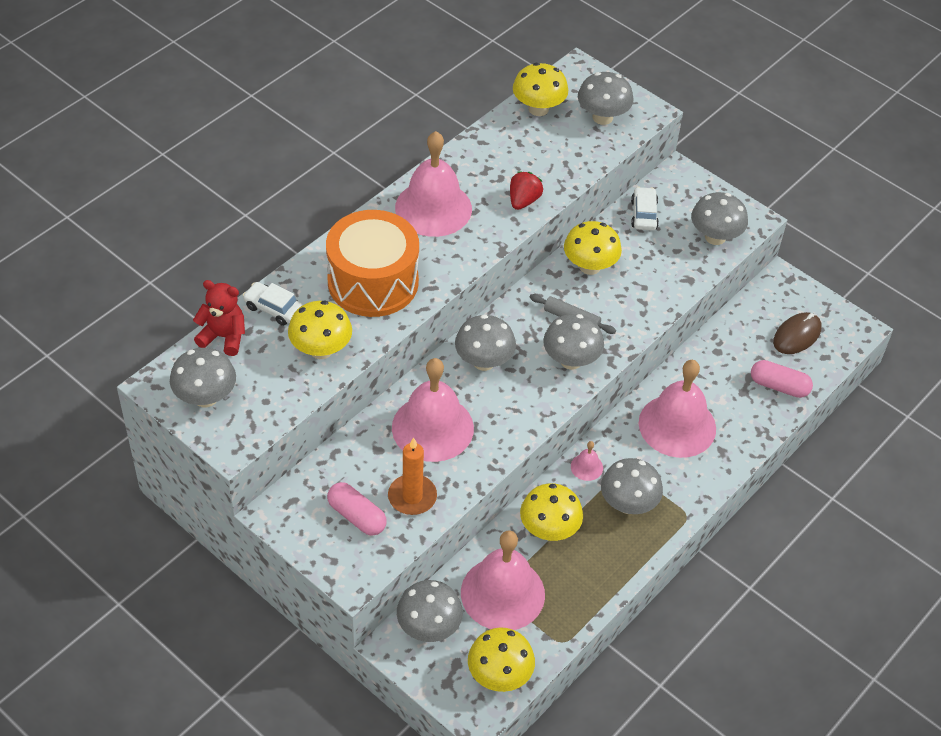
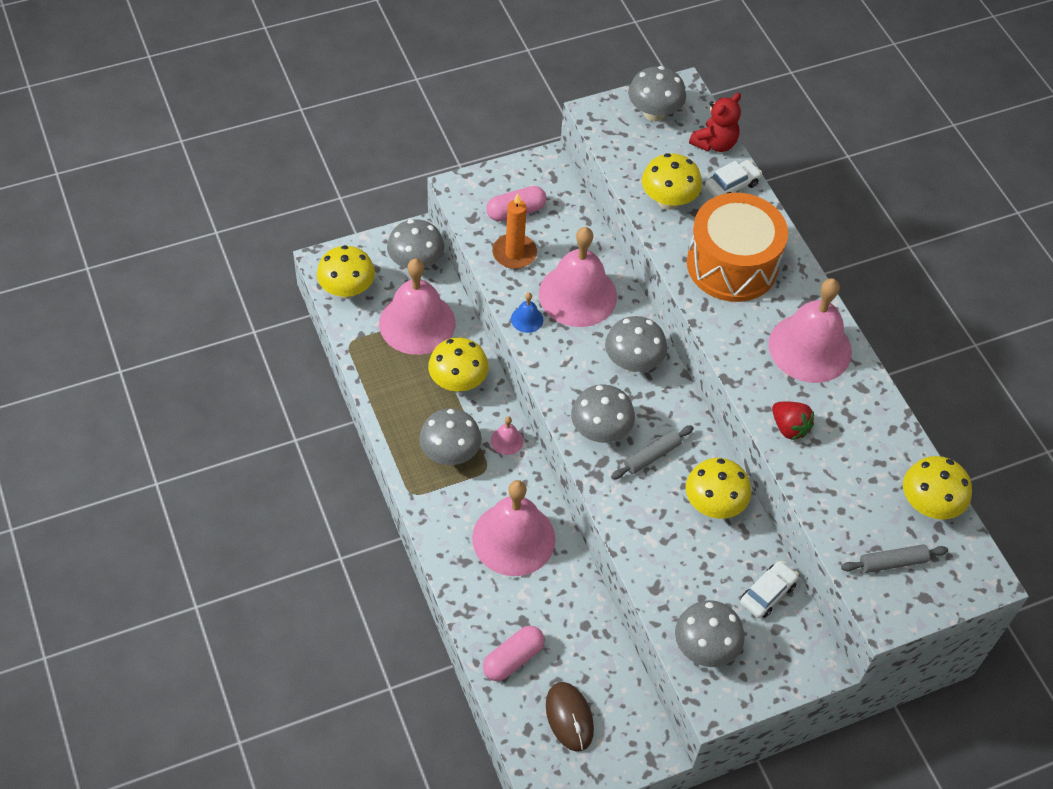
camera: 115 degrees right, 5 degrees up
(485, 456) = (527, 319): none -> blue bell
(602, 117) = (892, 562): grey mushroom -> grey rolling pin
(644, 214) = (767, 593): white car -> white car turned 75 degrees counterclockwise

